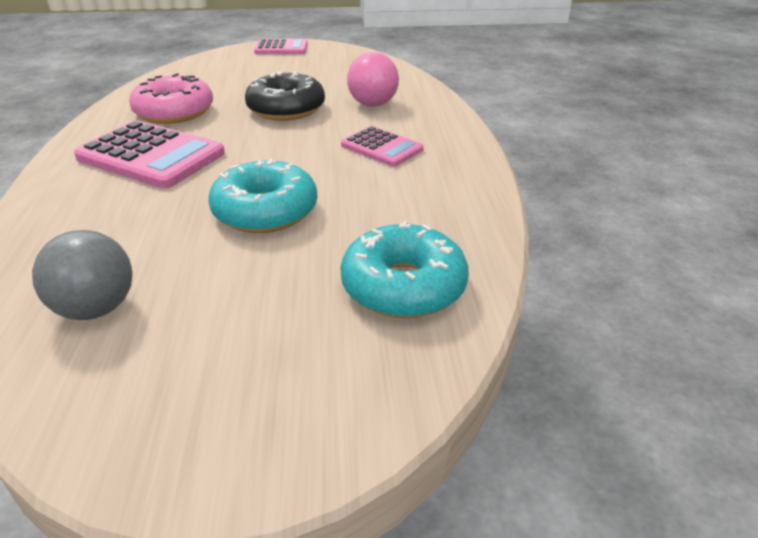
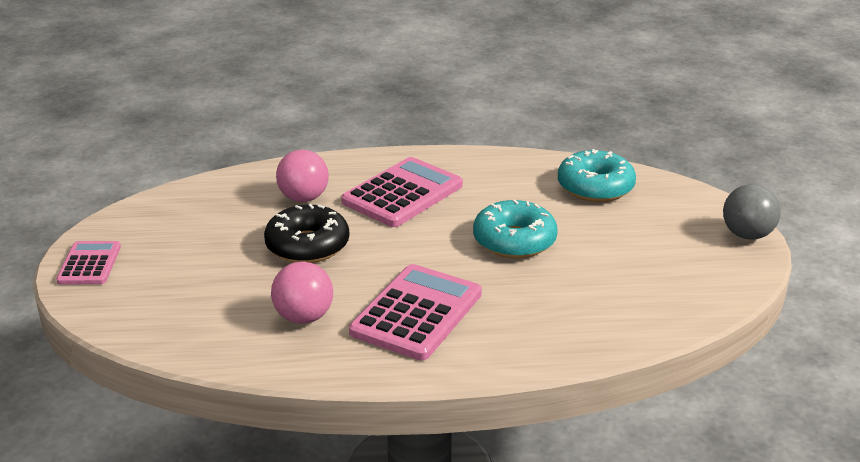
camera: 90 degrees left, 5 degrees down
(96, 308) = (647, 294): grey ball -> grey ball (747, 235)
(174, 112) = (304, 317): pink donut -> pink ball
(382, 147) = (402, 194): pink calculator -> pink calculator, size x1.71

